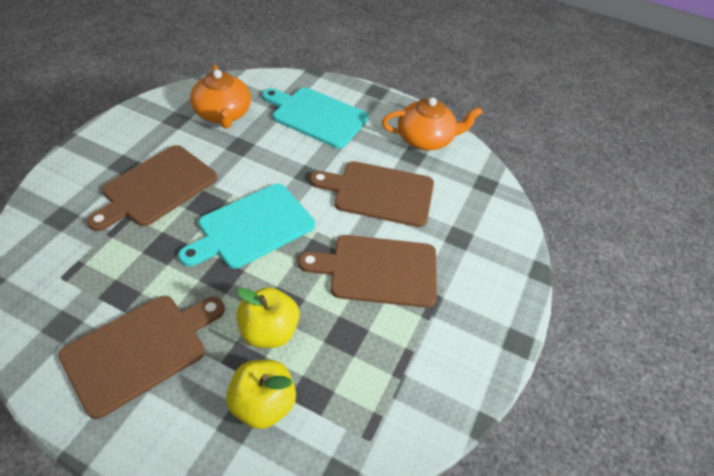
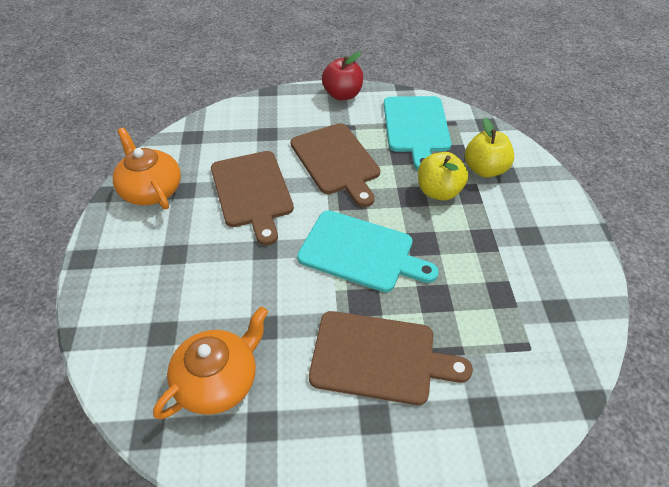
camera: 115 degrees left, 0 degrees up
(140, 350) = (521, 248): brown cutting board -> none
(316, 116) = (165, 288): turquoise cutting board -> turquoise cutting board (416, 127)
(497, 340) = (342, 95): none -> red apple

